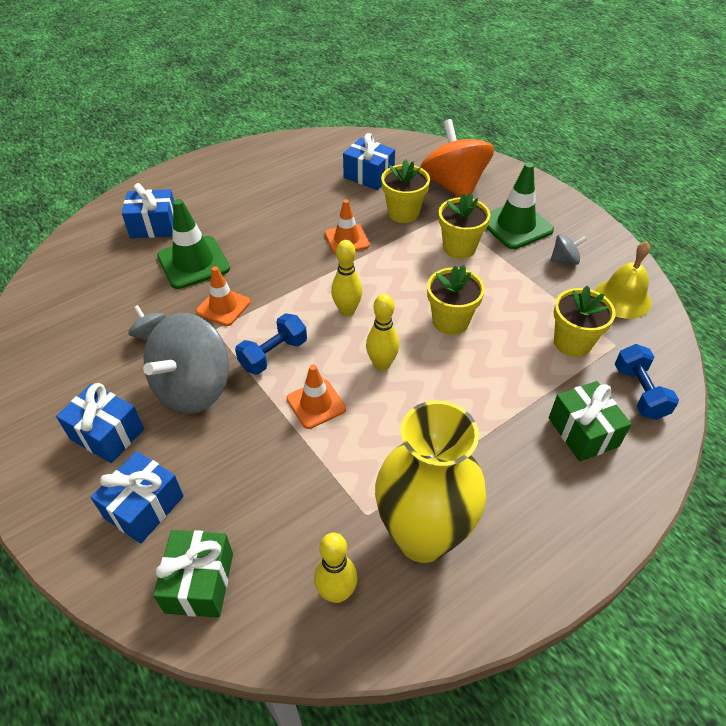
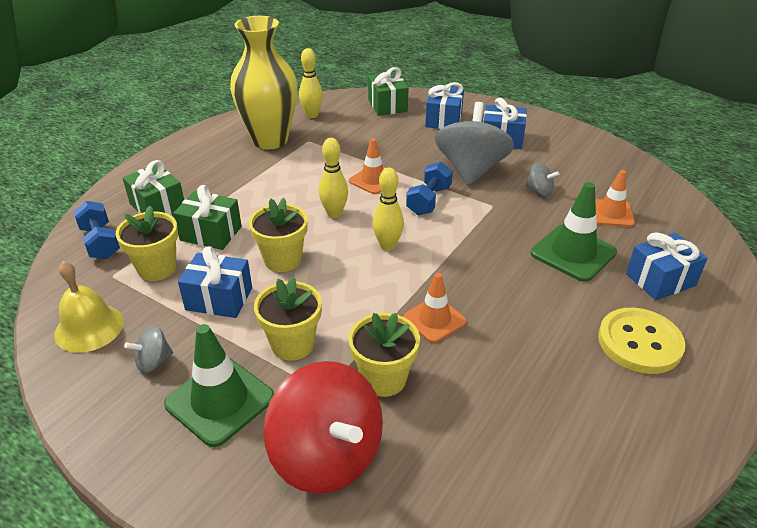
camera: 160 degrees right, 10 degrees down
(221, 194) = (639, 342): none -> yellow button
(223, 307) = (503, 223): orange traffic cone -> orange traffic cone (611, 213)
(368, 175) = (469, 437): blue gift -> blue gift (219, 299)
(453, 185) = (327, 456): orange spinning top -> red spinning top
(519, 372) = (211, 233): none -> green gift

